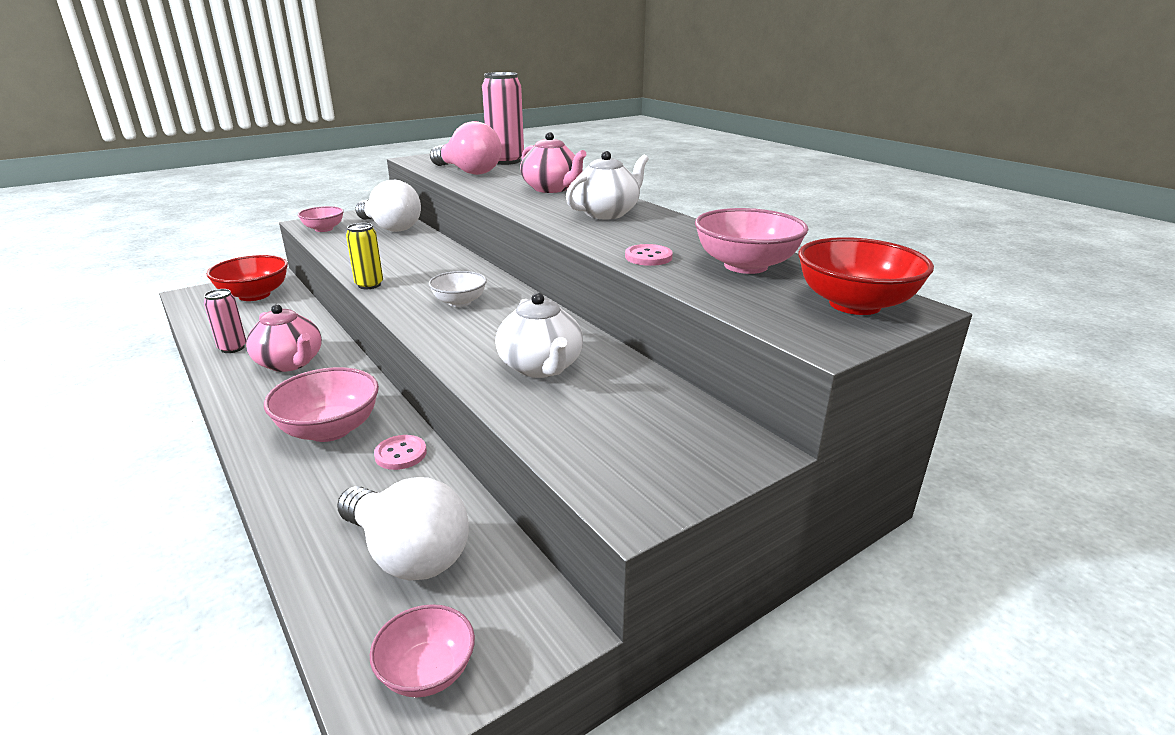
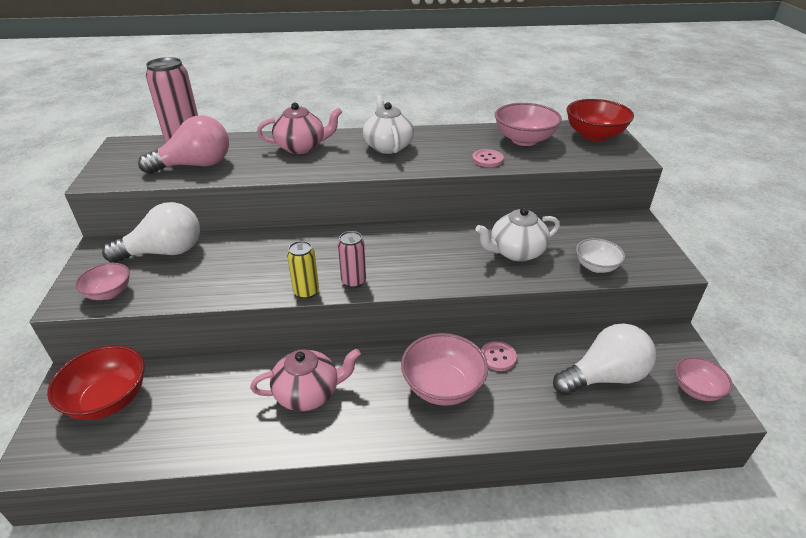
camera: 60 degrees left, 10 degrees up
(232, 348) = (236, 431): pink can -> pink can (353, 281)
(459, 302) = (387, 257): white bowl -> white bowl (596, 266)
(541, 367) = (516, 252): white teapot -> white teapot turned 150 degrees clockwise

